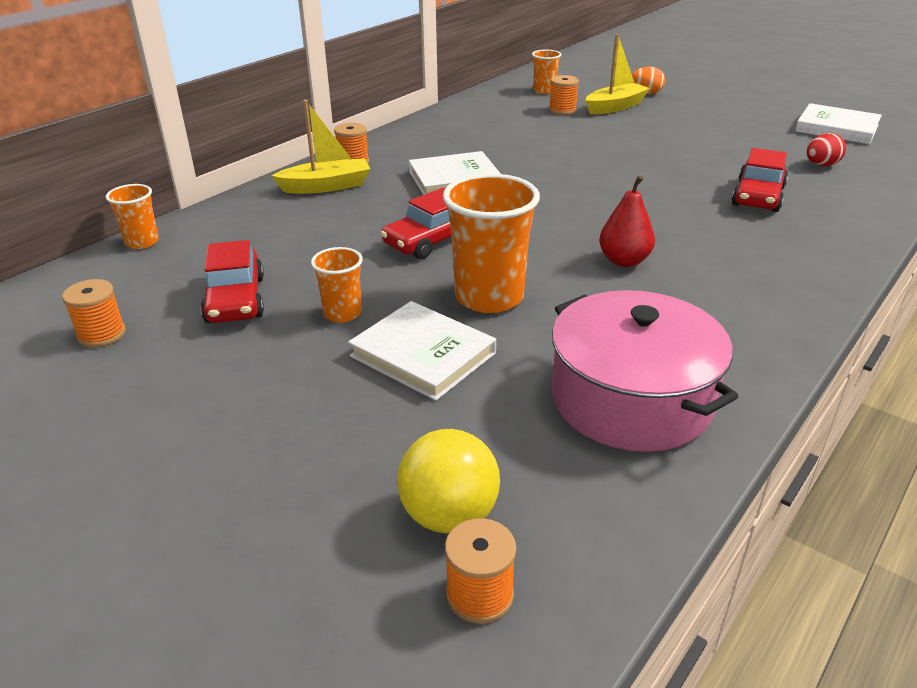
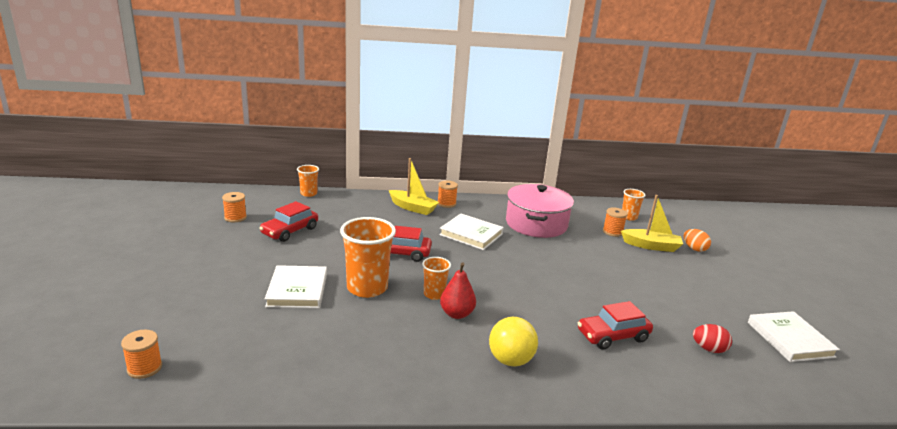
camera: 45 degrees right, 10 degrees down
(342, 313) = (308, 258): orange cup -> orange cup (434, 294)
(449, 515) = (188, 341): yellow ball -> yellow ball (510, 360)
(631, 399) = (321, 361): pink pot -> pink pot (536, 224)

